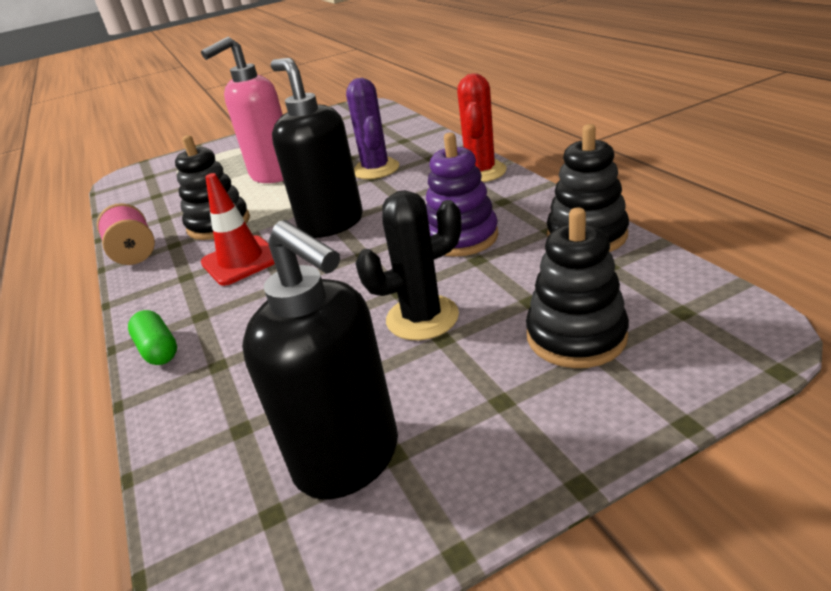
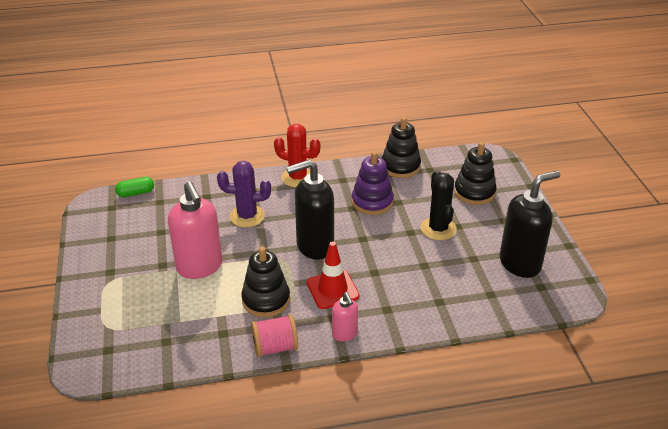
camera: 80 degrees left, 5 degrees up
(149, 293) = (344, 334): none -> pink soap dispenser
(158, 349) = (412, 326): green capsule -> green capsule (136, 193)

